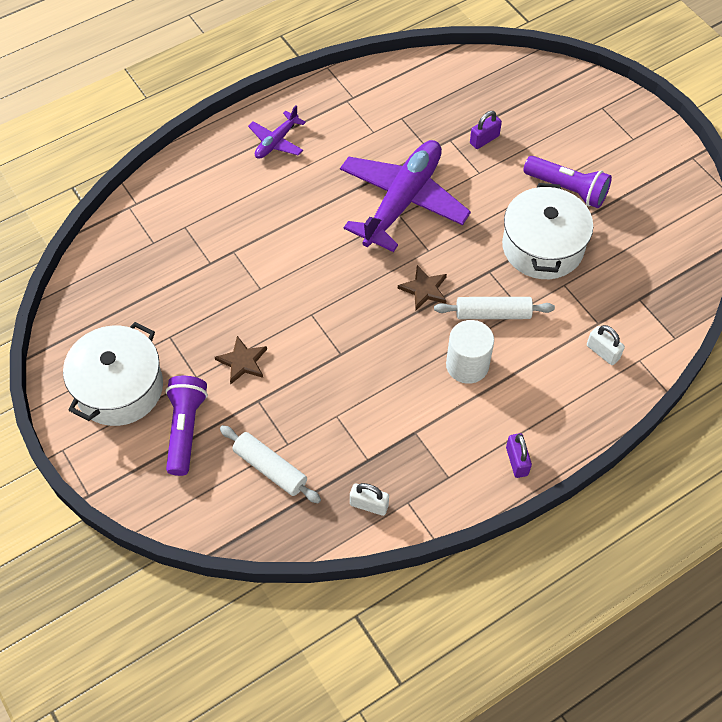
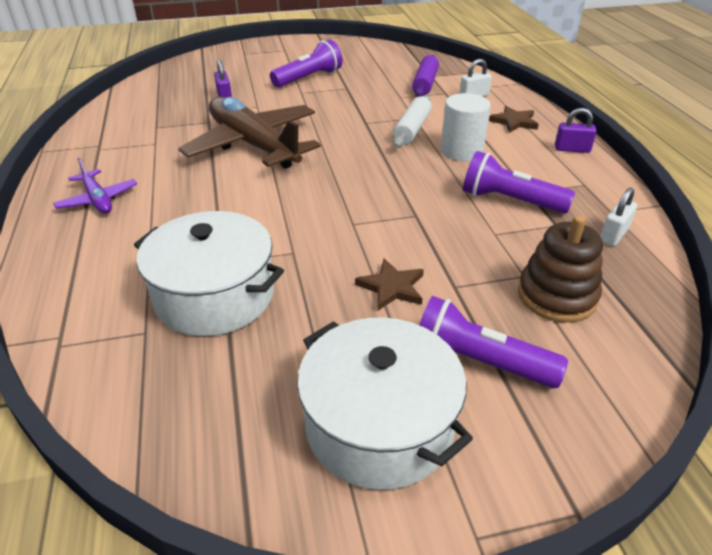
camera: 70 degrees left, 20 degrees down
(270, 468) = (556, 296): white rolling pin -> brown stacking toy
(392, 419) = (509, 201): none -> purple flashlight
(402, 201) = (253, 145): purple plane -> brown plane
(424, 289) = (364, 154): brown star -> brown star (514, 122)
(542, 247) = (357, 97): white pot -> white pot (214, 296)
(612, 298) = (425, 84): none -> purple rolling pin

